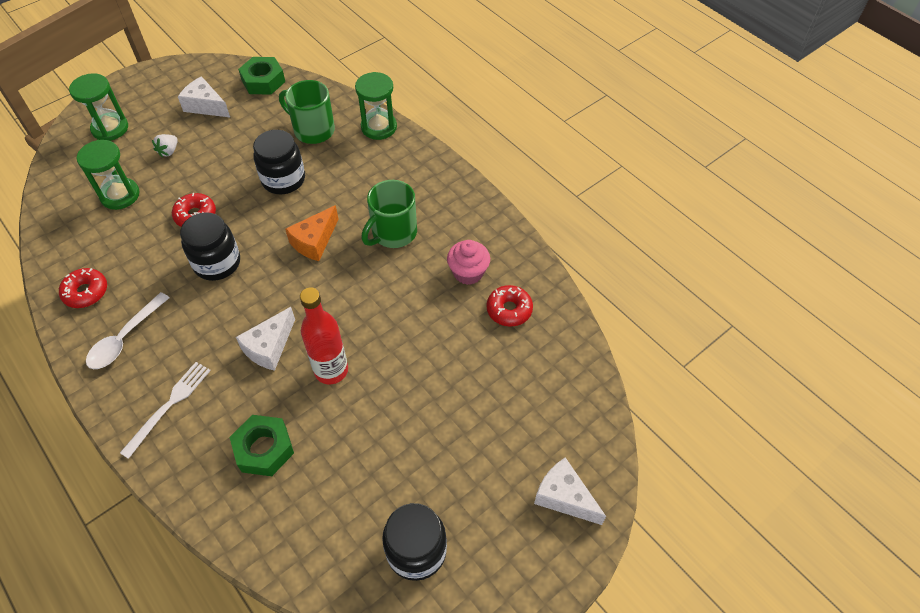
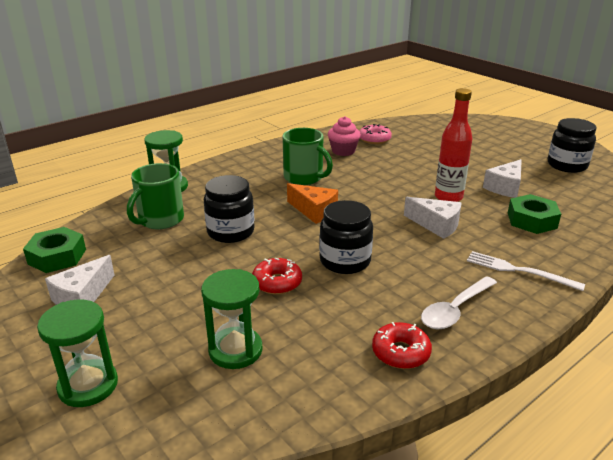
camera: 90 degrees left, 25 degrees down
(125, 338) = (455, 310): white spoon -> white spoon turned 105 degrees clockwise
(169, 151) = (161, 317): white strawberry -> none
(509, 310) = (374, 139): red donut -> pink donut
(564, 497) = (503, 128): white cheese -> white cheese (505, 187)

